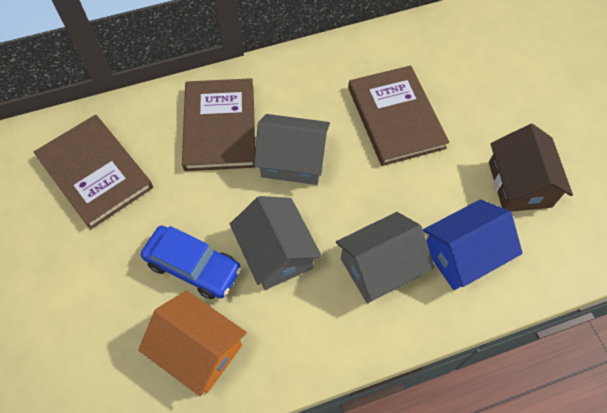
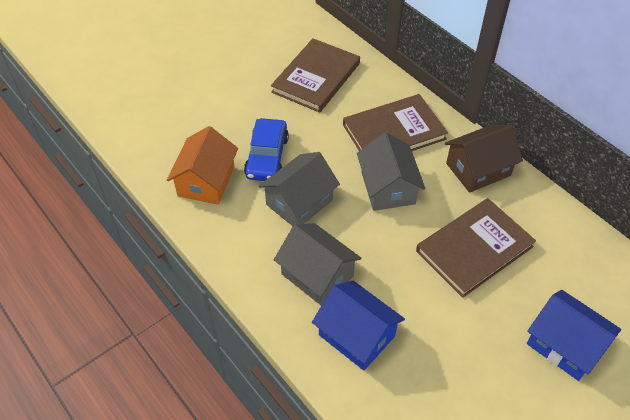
camera: 70 degrees right, 10 degrees down
(514, 94) = (565, 345): none -> blue house
(519, 184) = (455, 369): brown house -> brown house (478, 169)

